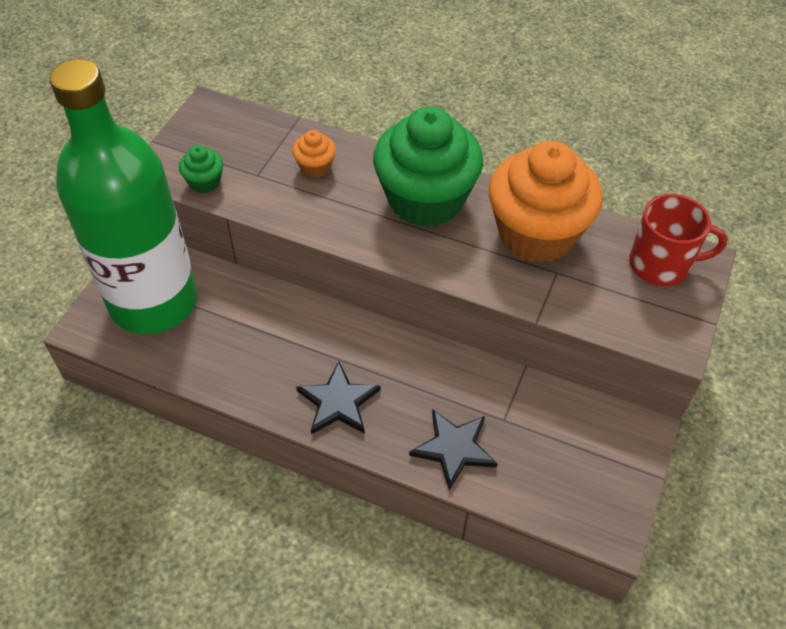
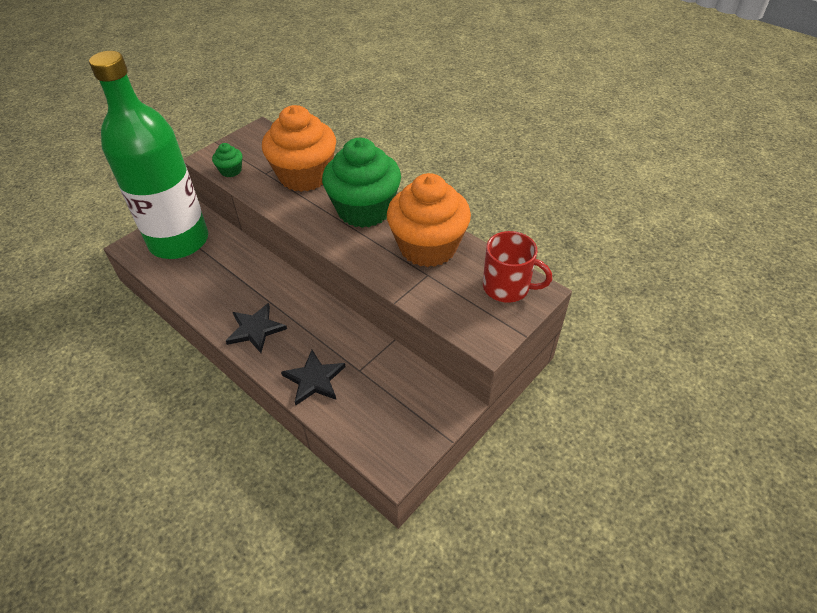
camera: 20 degrees right, 5 degrees down
(315, 167) = (304, 176): orange cupcake -> orange cupcake, size x2.39

